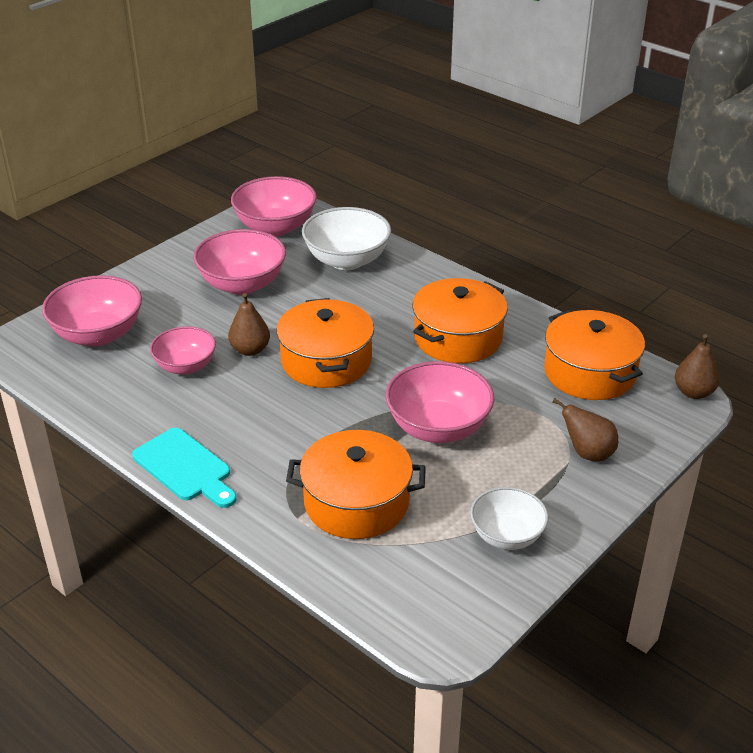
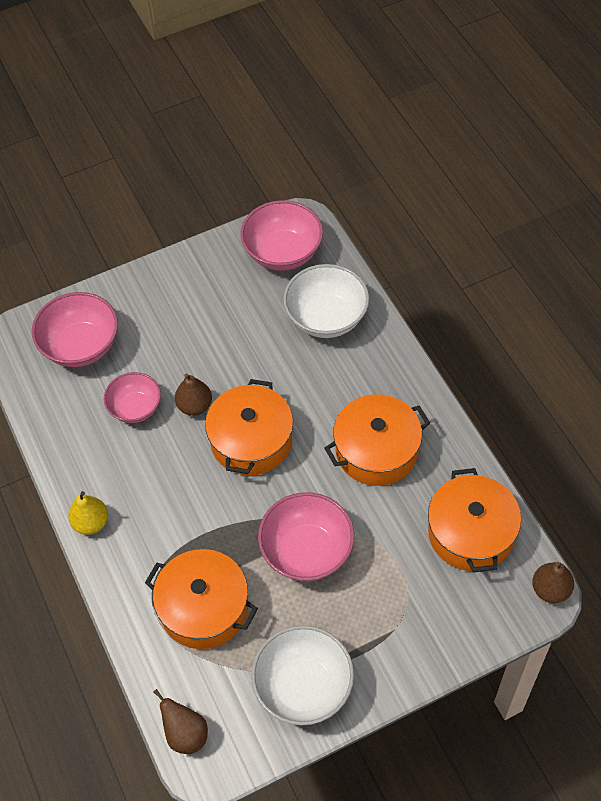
camera: 25 degrees right, 20 degrees up
(185, 467) = (91, 523): turquoise cutting board -> yellow pear
(242, 284) = (222, 321): pink bowl -> none
(507, 536) = (303, 687): white bowl -> white bowl, size x1.55
(587, 453) = (416, 625): brown pear -> brown pear (185, 734)

